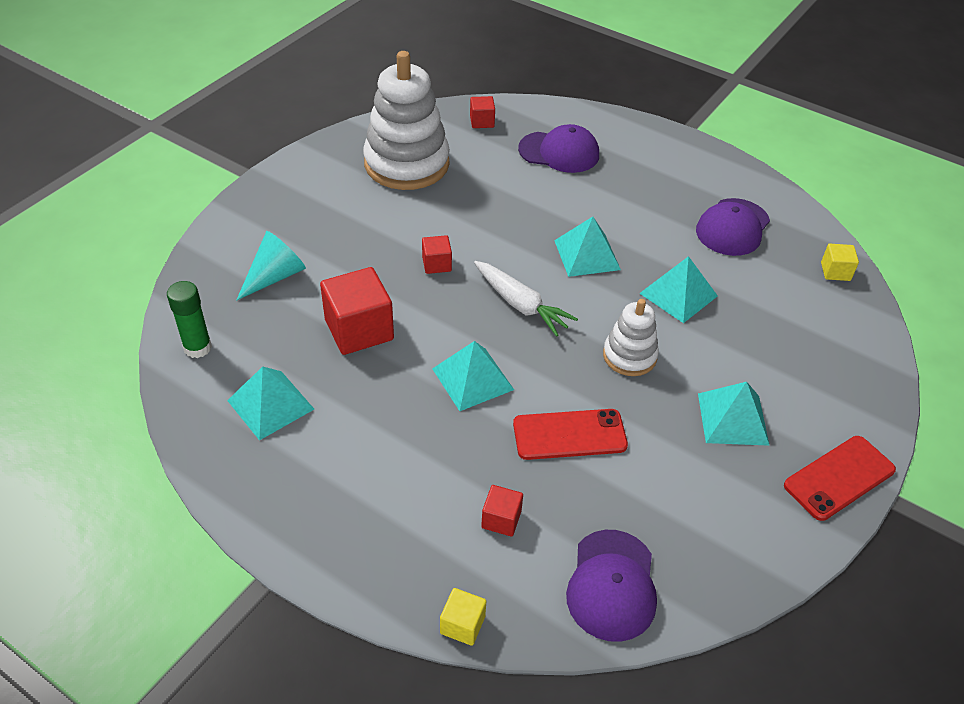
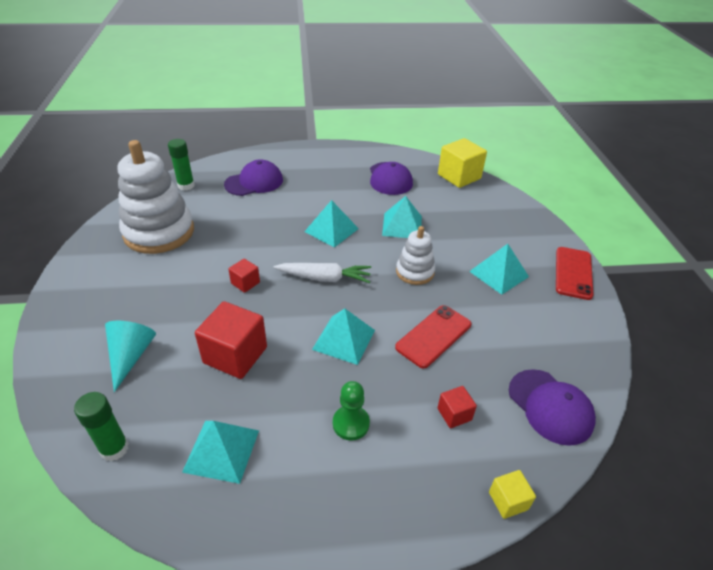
camera: 40 degrees left, 5 degrees down
(396, 458) = (351, 423): none -> green pawn
(482, 121) = (186, 186): red cube -> green glue stick
(835, 271) = (459, 177): yellow cube -> yellow cube, size x1.96

